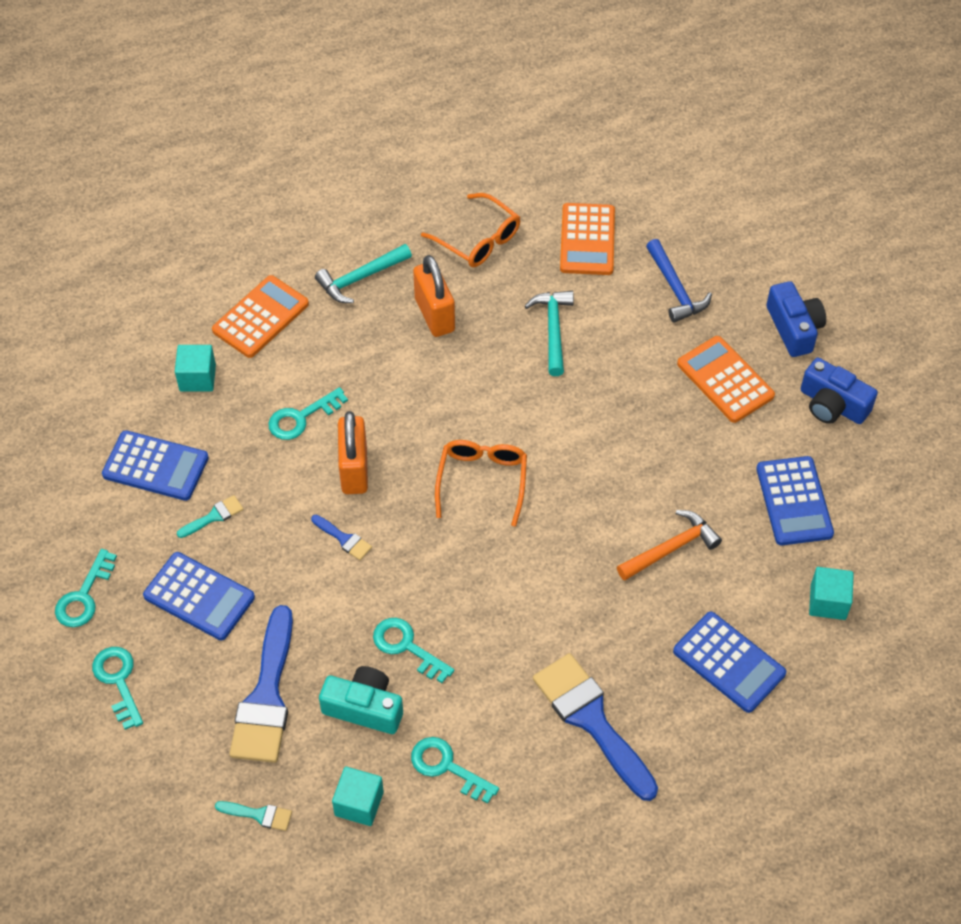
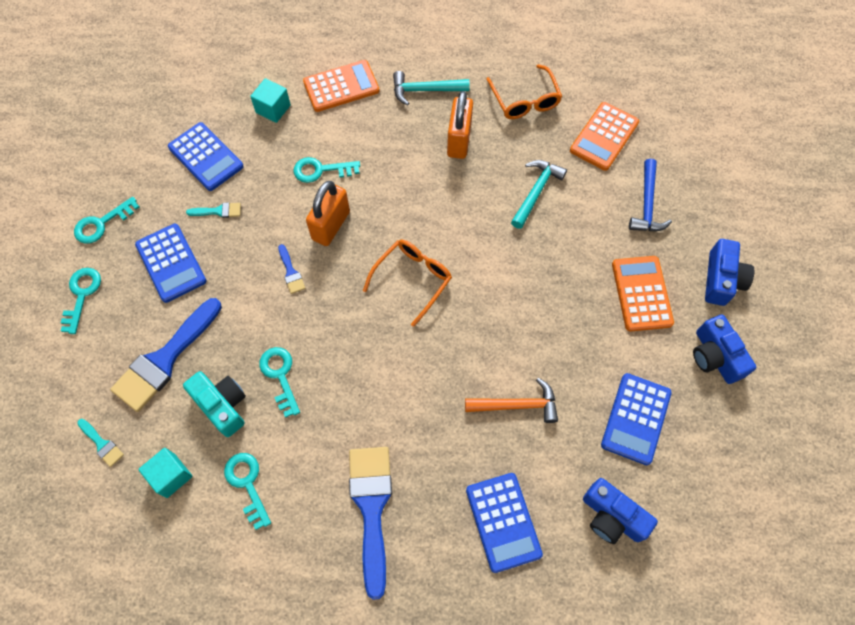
camera: 30 degrees right, 10 degrees up
(828, 602) = (612, 516): turquoise cube -> blue camera

